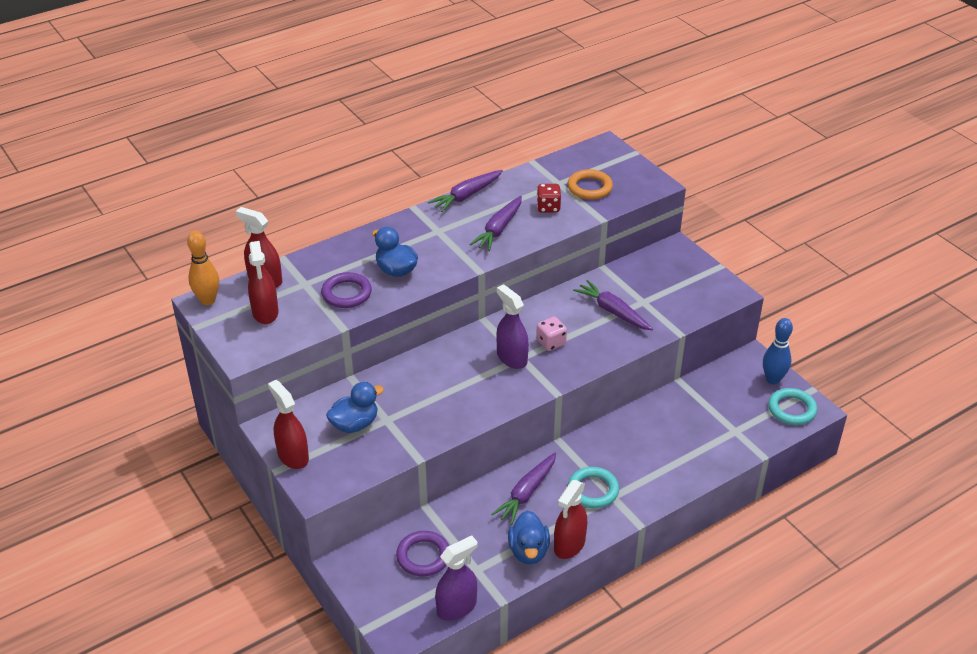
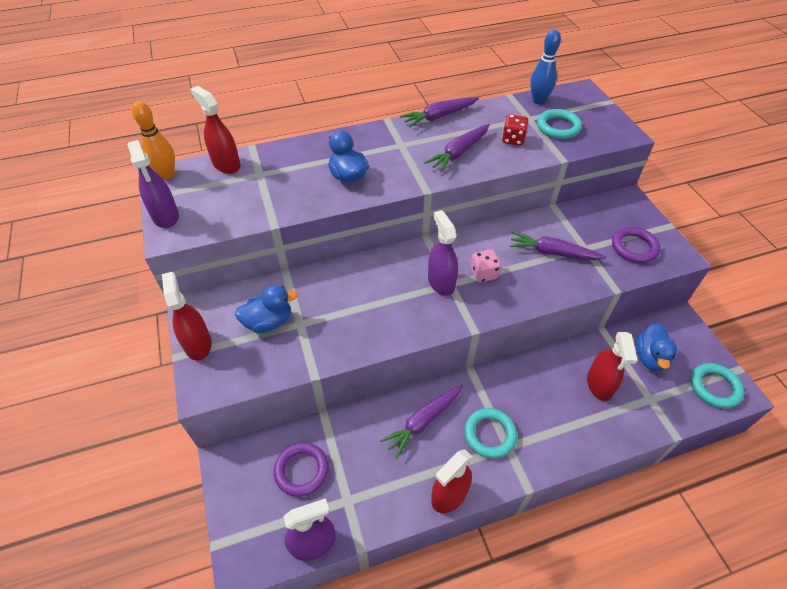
camera: 15 degrees right, 10 degrees up
(229, 339) = (165, 216): none -> purple spray bottle
(265, 312) = (211, 196): red spray bottle -> red spray bottle (599, 384)
(346, 293) = (293, 191): purple ring -> purple ring (634, 247)
(528, 551) = (406, 492): blue duck -> blue duck (650, 357)
(589, 188) = (558, 127): orange ring -> turquoise ring
(613, 311) = (553, 253): purple carrot -> purple carrot turned 45 degrees counterclockwise
(773, 379) = (698, 349): blue bowling pin -> blue bowling pin (538, 100)

